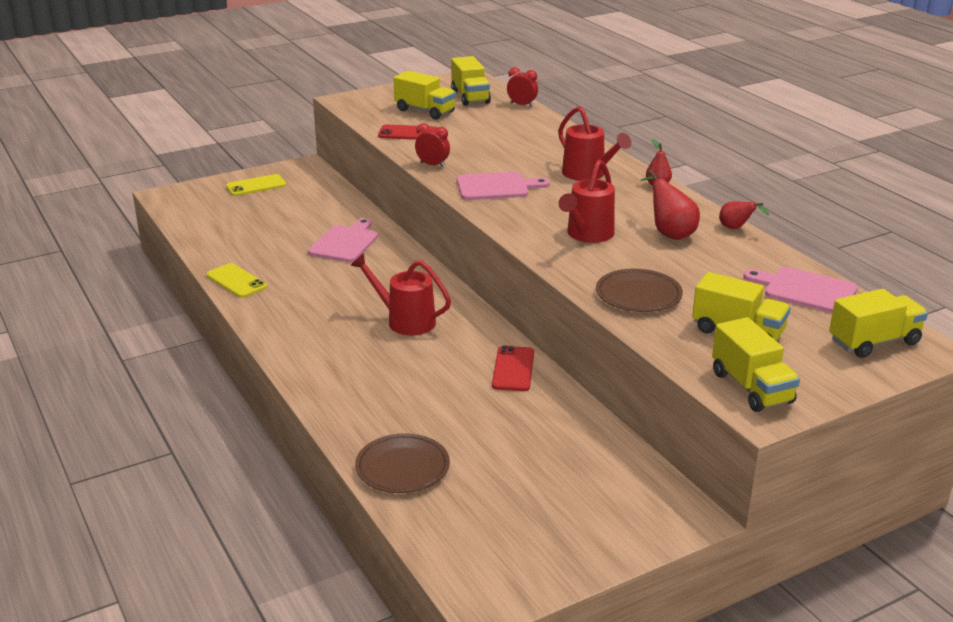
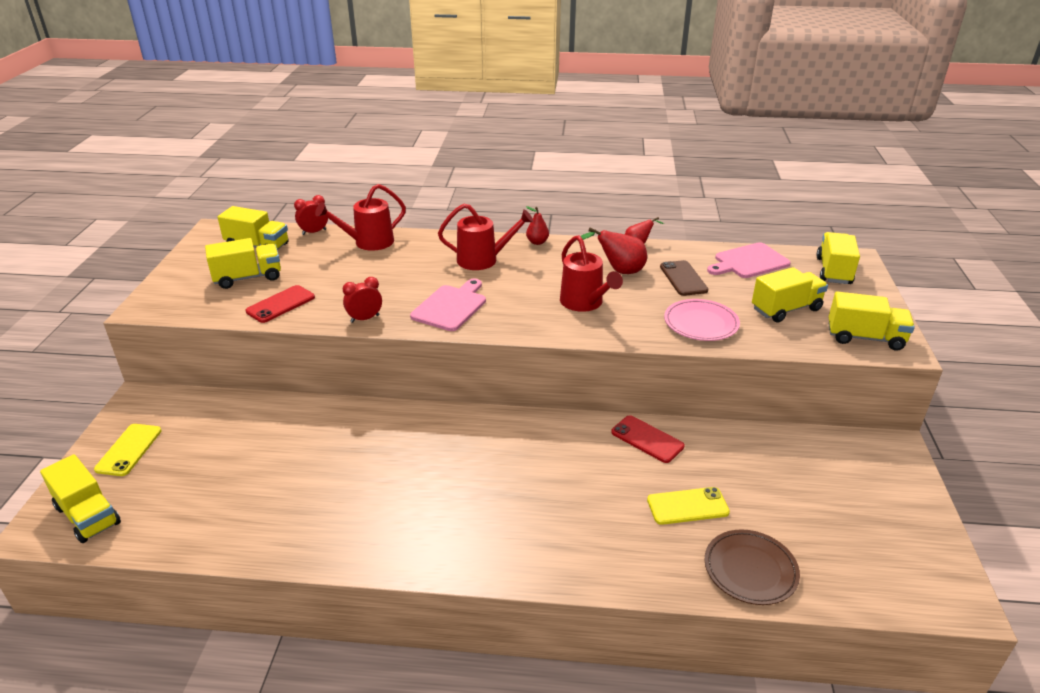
camera: 55 degrees left, 5 degrees up
(190, 202) = (88, 515): none -> yellow truck
(236, 281) = (316, 548): yellow phone -> yellow phone (687, 506)
(345, 243) = (333, 440): pink cutting board -> none
(405, 321) = (515, 465): red watering can -> red watering can (368, 242)
(638, 295) = (701, 323): brown plate -> pink plate
(709, 266) = (683, 278): none -> brown phone

